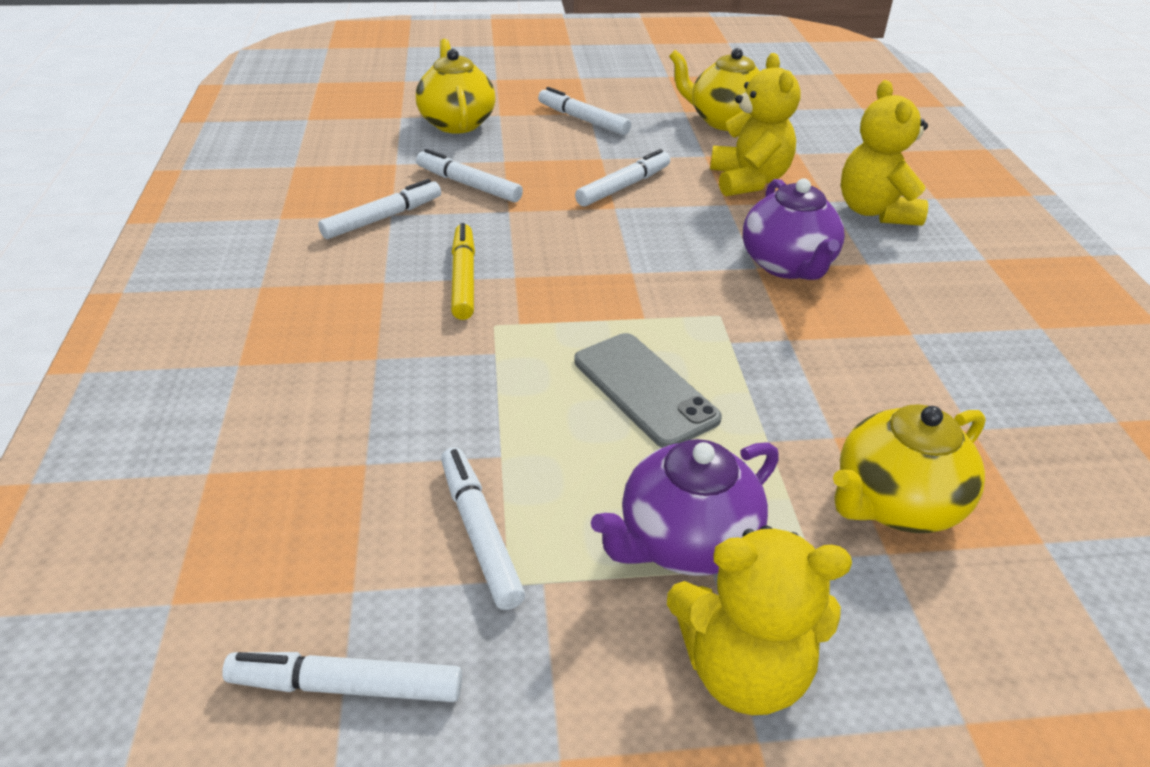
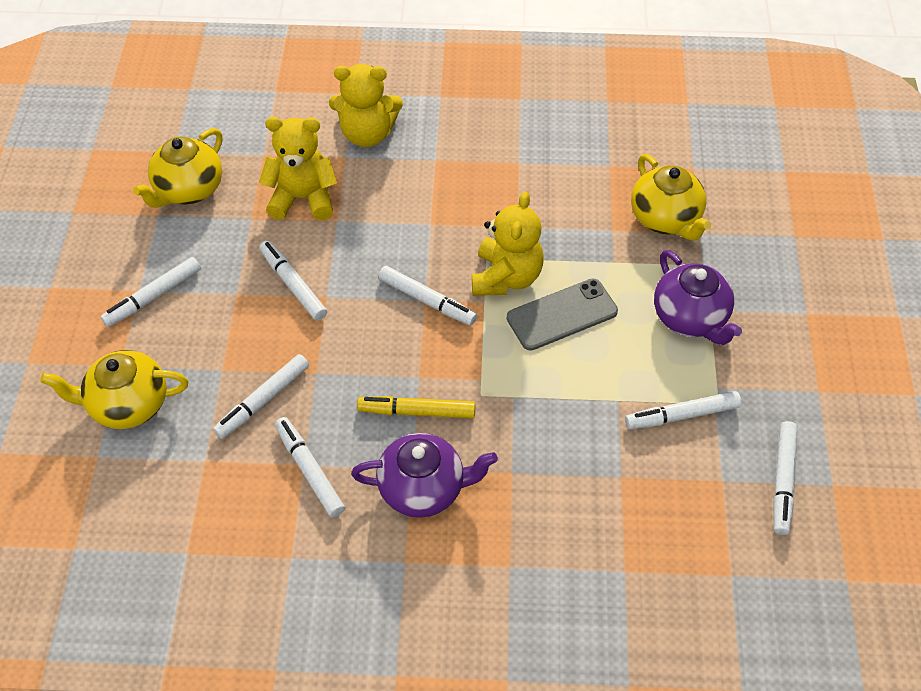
camera: 80 degrees left, 15 degrees up
(631, 273) = (427, 300): none -> white marker
(743, 669) = (769, 310): yellow teddy bear -> yellow teddy bear (506, 277)
(787, 265) = (431, 205): purple teapot -> purple teapot (423, 488)

